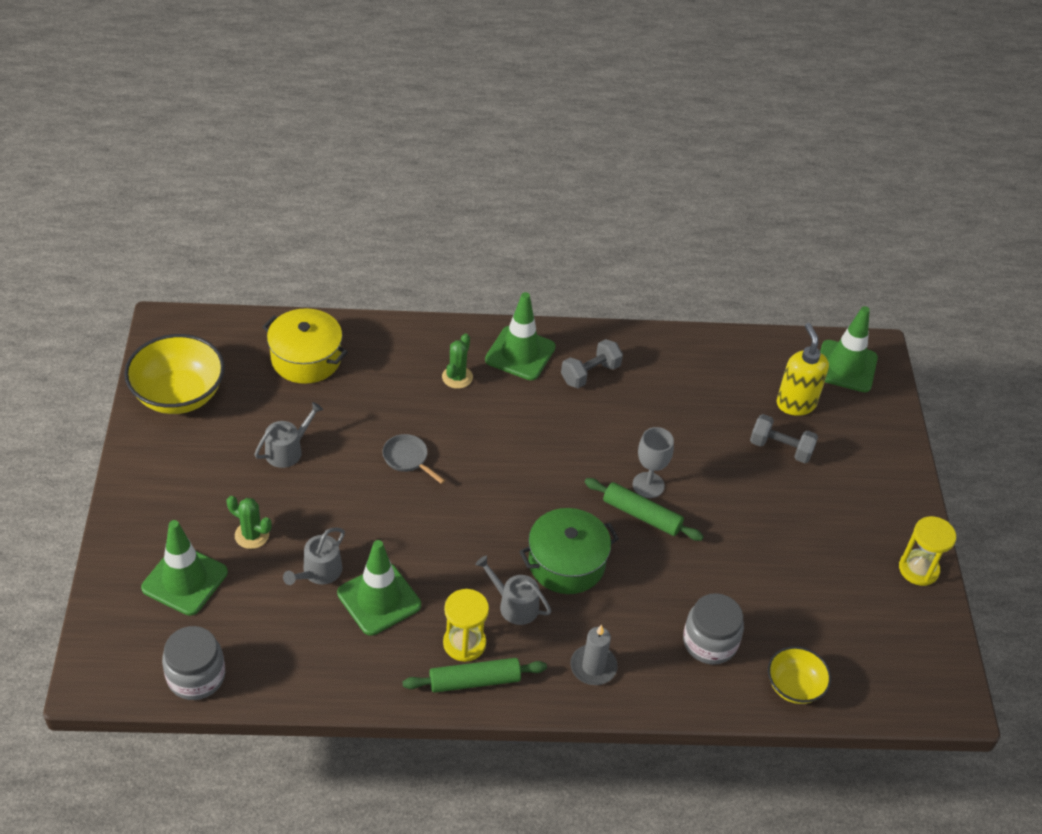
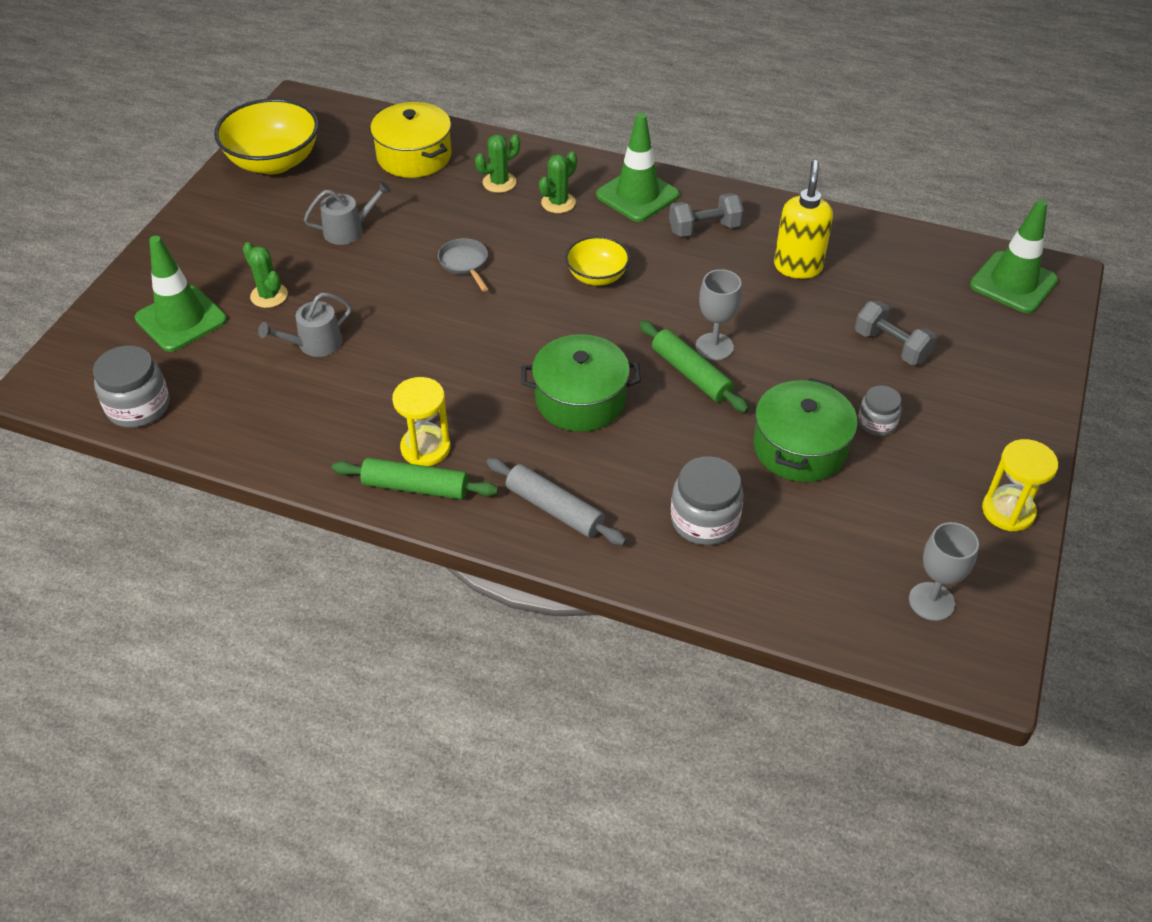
camera: 25 degrees right, 0 degrees up
(379, 599) = (360, 384): green traffic cone -> none
(396, 368) = (499, 182): none -> green cactus
(514, 605) = (500, 425): grey watering can -> none
(593, 667) = (554, 509): grey candle -> grey rolling pin
(751, 558) = (800, 447): none -> green pot
(794, 686) = (785, 595): yellow bowl -> yellow bowl (597, 276)
(795, 403) = (932, 306): yellow soap dispenser -> yellow soap dispenser (798, 267)
(798, 520) = (876, 423): none -> grey jar
(896, 659) = (931, 601): none -> grey goblet

